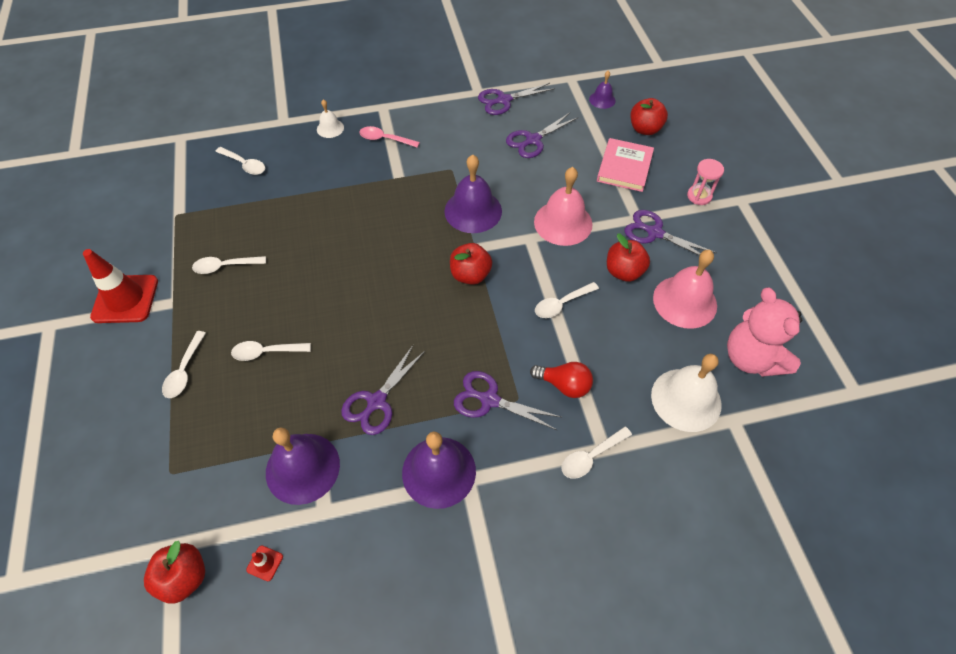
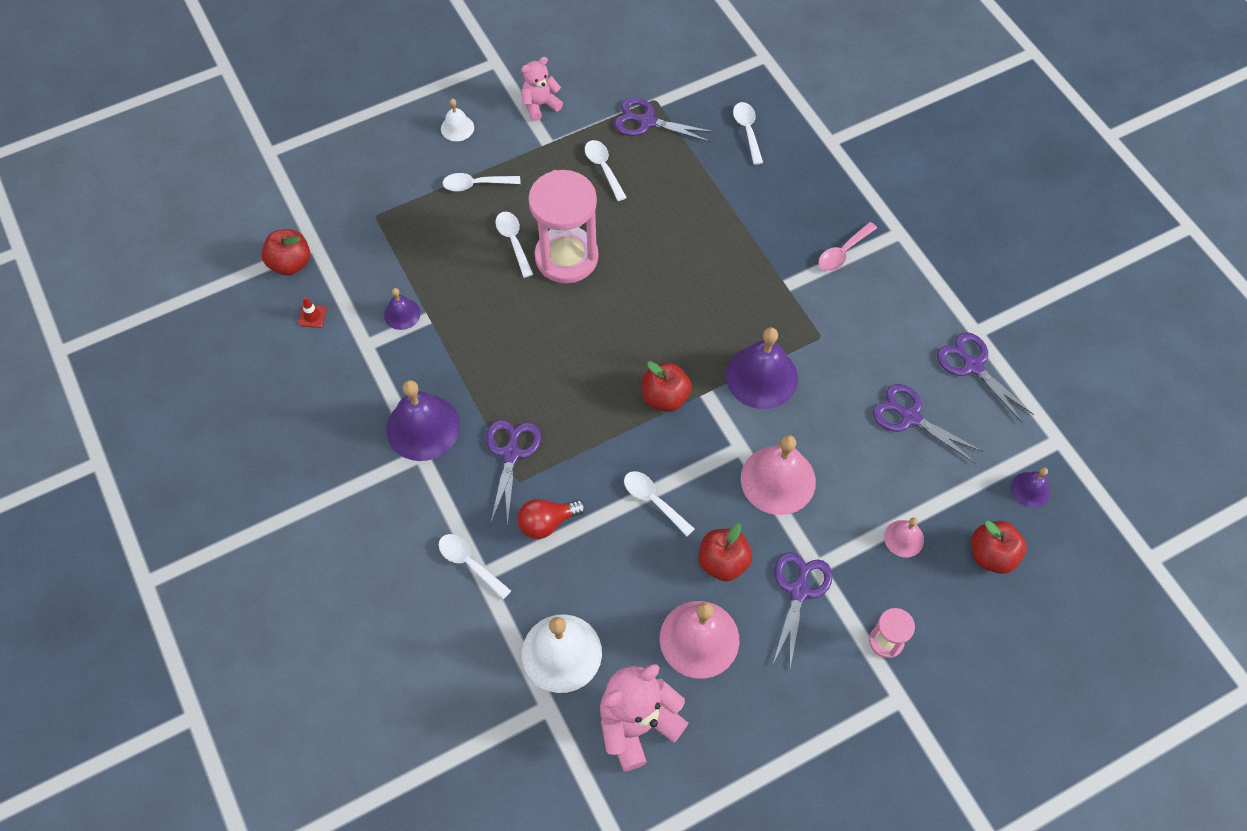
camera: 75 degrees right, 5 degrees up
(125, 299) = (540, 105): red traffic cone -> pink teddy bear
(244, 165) = (747, 131): white spoon -> white spoon turned 150 degrees clockwise
(302, 468) = (402, 314): purple bell -> purple bell, size x0.52
(304, 314) = (566, 257): none -> pink hourglass
(330, 128) = (838, 191): white bell -> white bell (457, 128)
(376, 402) = (483, 353): purple scissors -> purple scissors (646, 121)
(385, 139) = (843, 252): pink spoon -> pink spoon turned 135 degrees counterclockwise
(564, 385) = (547, 522): red light bulb -> red light bulb turned 60 degrees clockwise
(624, 167) = (904, 538): pink book -> pink bell

